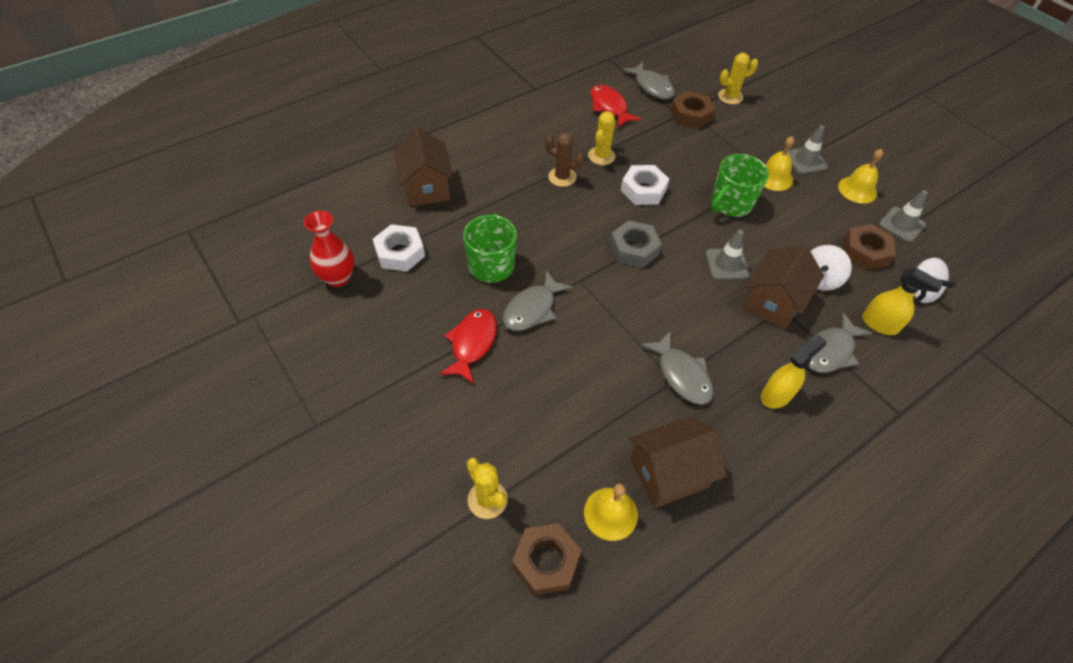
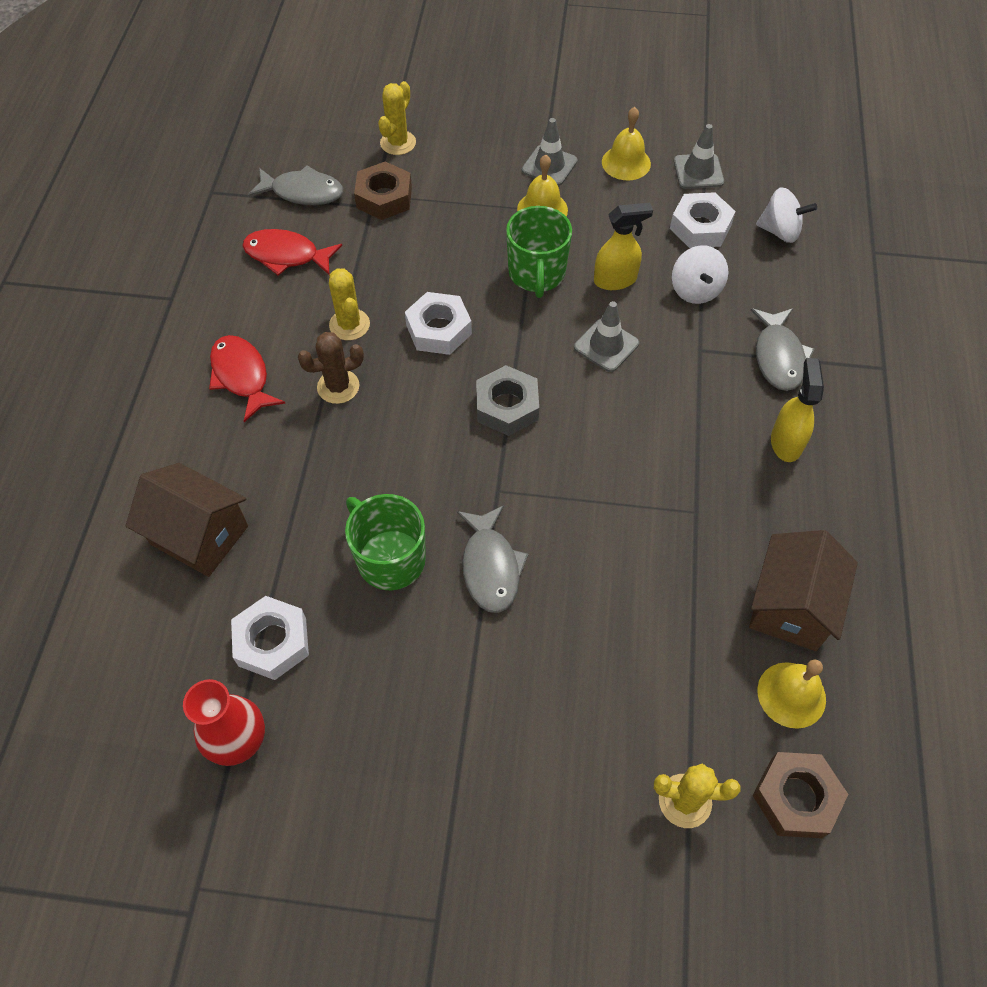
camera: 45 degrees left, 5 degrees up
(472, 344) = (479, 664): red fish -> red fish (242, 376)
(682, 375) = (696, 500): grey fish -> none
(773, 302) = (686, 350): brown house -> none
(865, 252) = (700, 227): brown nut -> white nut
(880, 324) = (785, 293): yellow spray bottle -> yellow spray bottle (615, 280)

